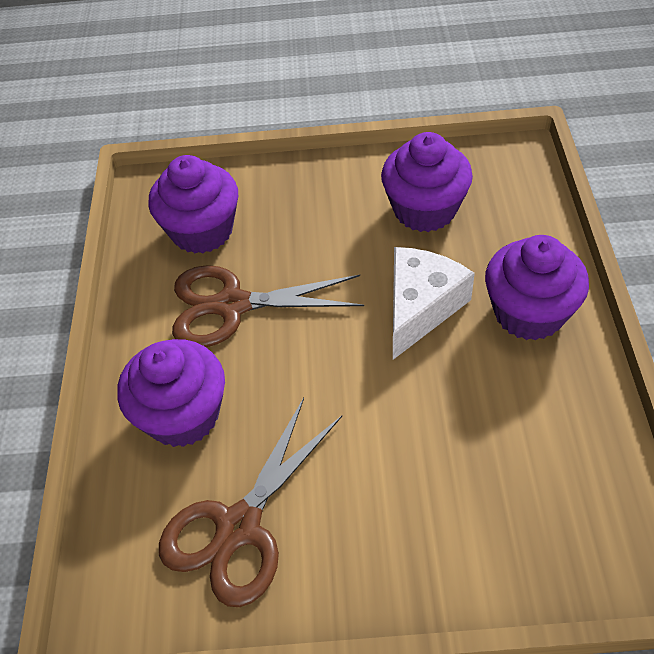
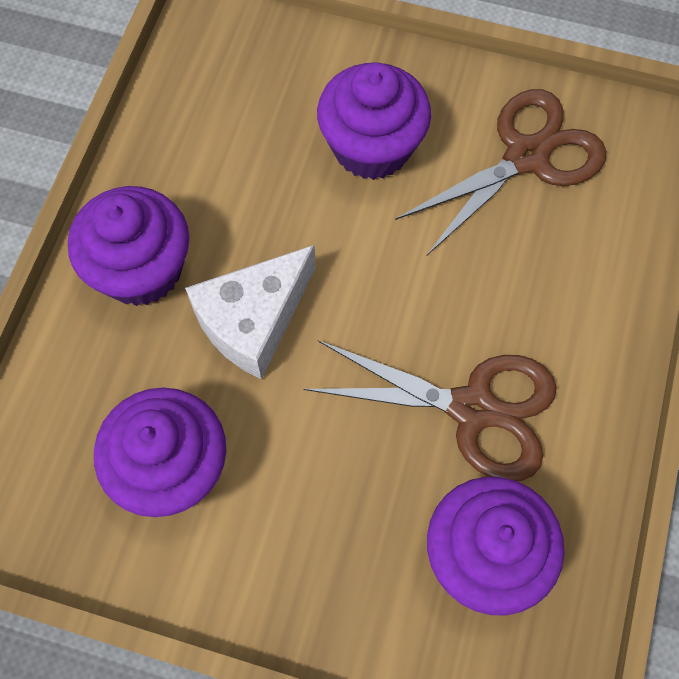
camera: 165 degrees left, 15 degrees up
(183, 415) = (560, 285): purple cupcake -> purple cupcake (372, 147)

